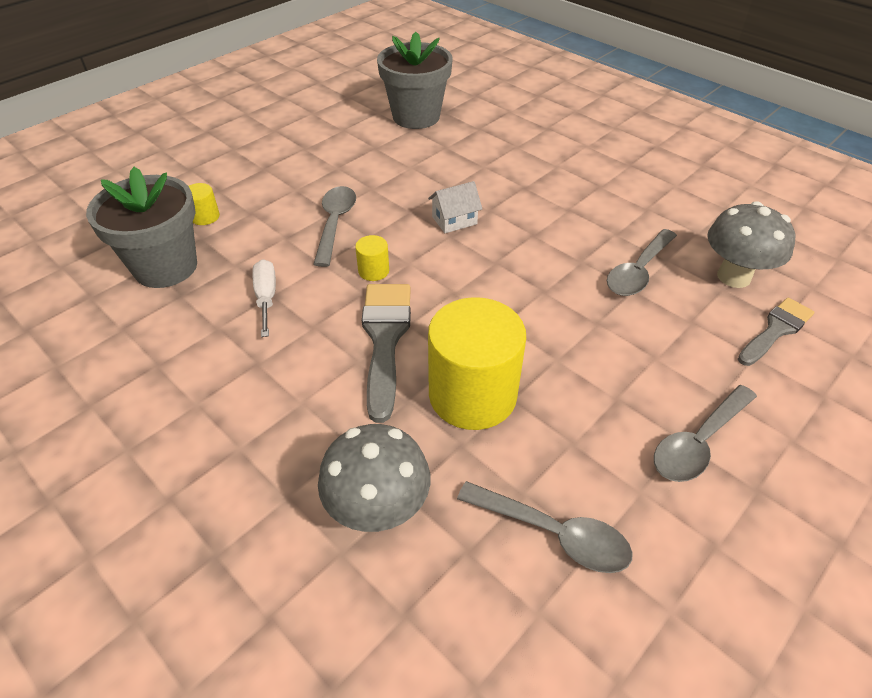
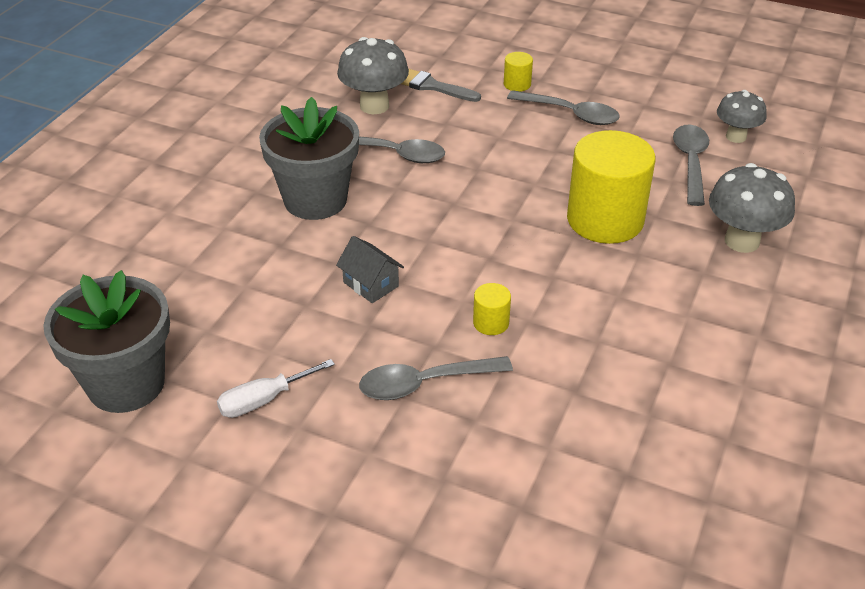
camera: 110 degrees left, 5 degrees down
(165, 267) = (593, 516): grey flower pot -> grey flower pot (315, 200)
(205, 217) = (476, 527): yellow cylinder -> yellow cylinder (517, 84)
(266, 297) = (582, 394): white screwdriver -> white screwdriver (263, 400)
(385, 339) = (580, 286): grey brush -> none
(454, 220) = (371, 284): white house -> grey house
(605, 634) = (736, 137): none -> grey mushroom

